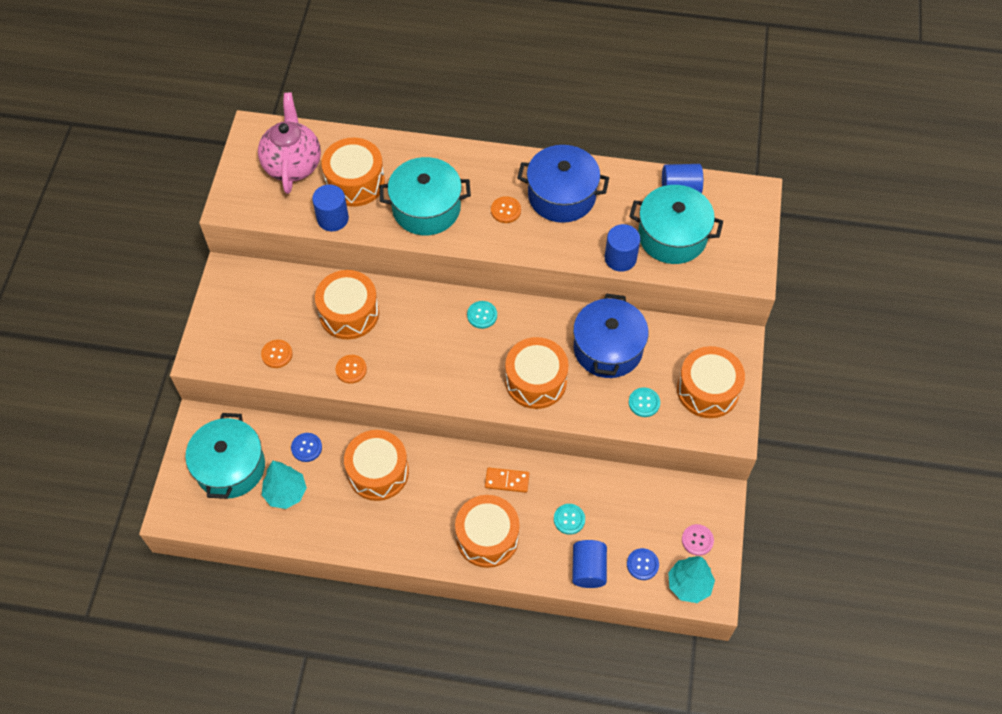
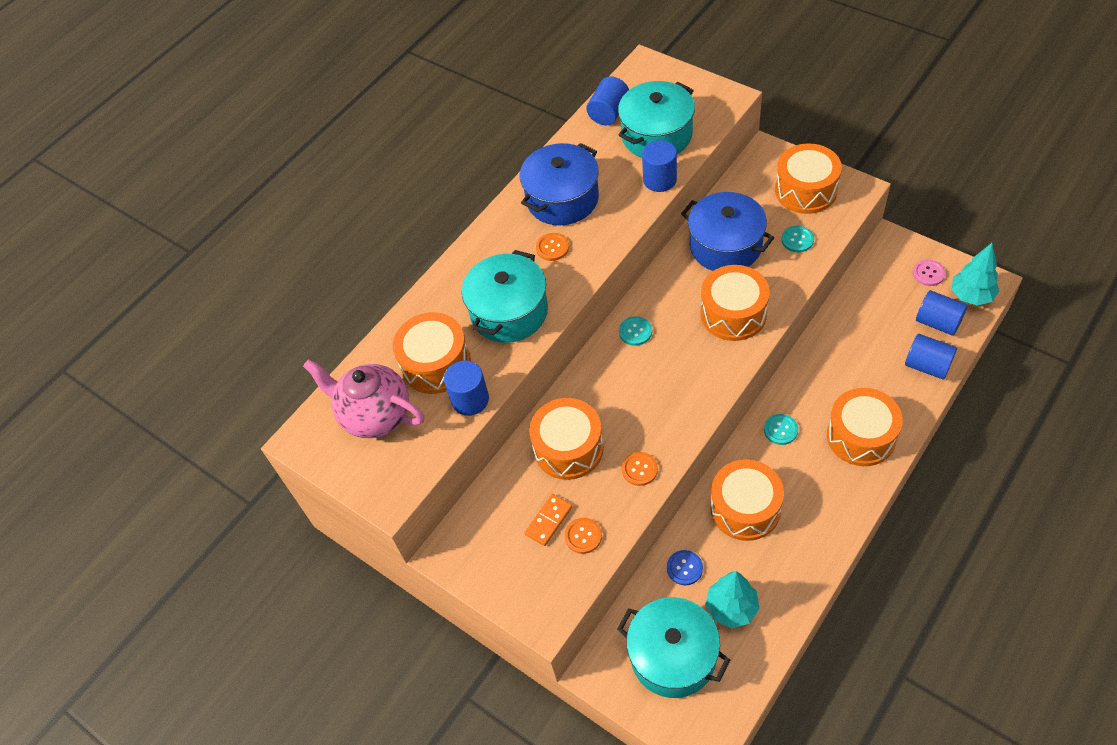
camera: 55 degrees left, 5 degrees down
(507, 481) = (805, 398): orange domino -> orange domino (548, 520)
(569, 519) = (868, 362): turquoise button -> turquoise button (780, 430)
(642, 564) = (938, 322): blue button -> blue cylinder

